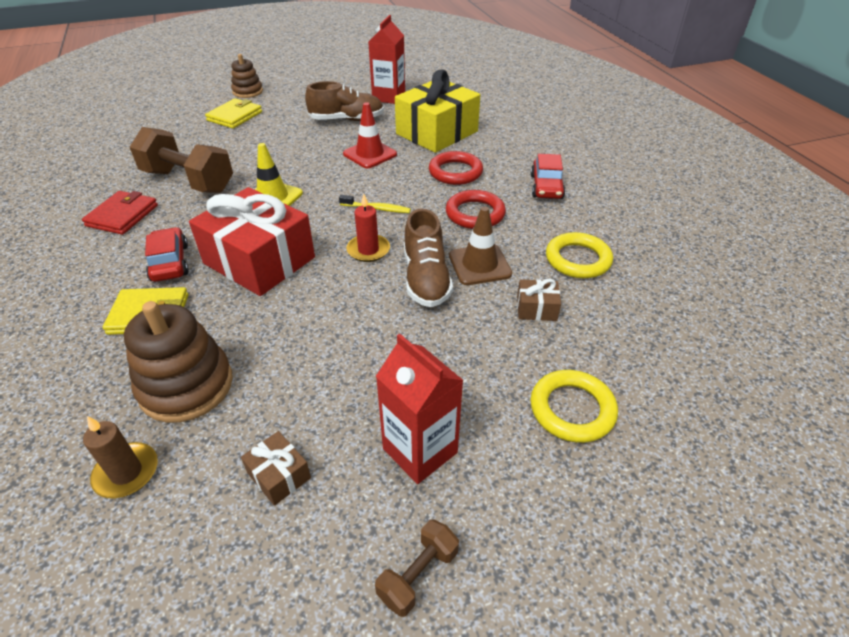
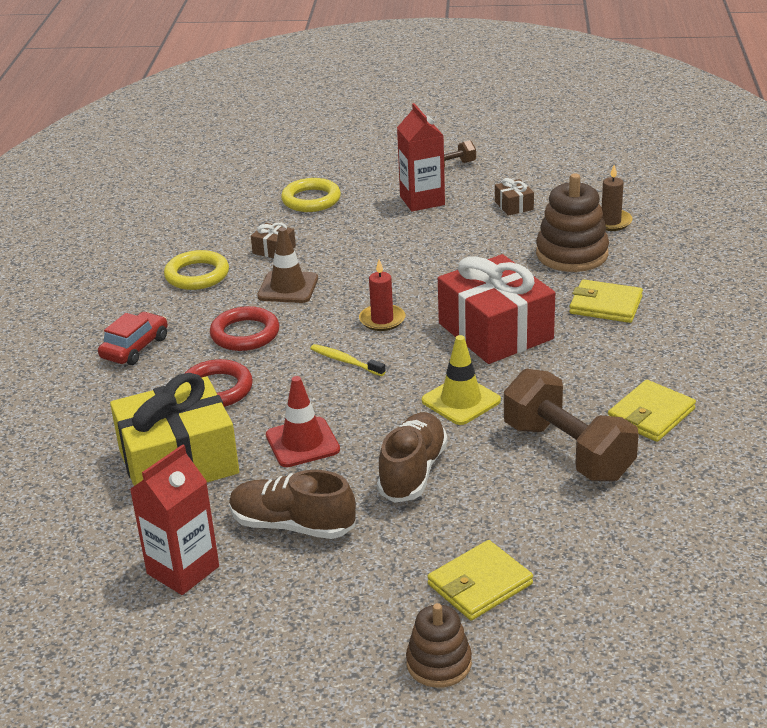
camera: 155 degrees left, 10 degrees down
(122, 215) = (651, 415): red wallet -> yellow wallet
(170, 262) = (589, 347): red car -> none
(426, 279) = (345, 286): brown shoe -> brown shoe (413, 472)

